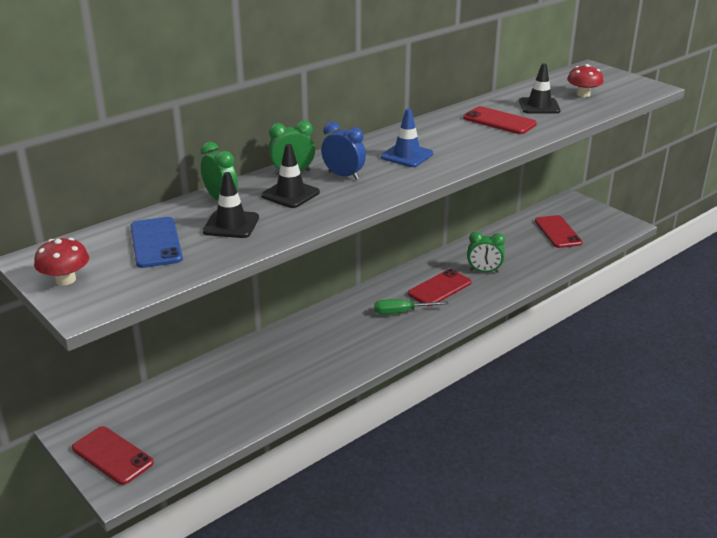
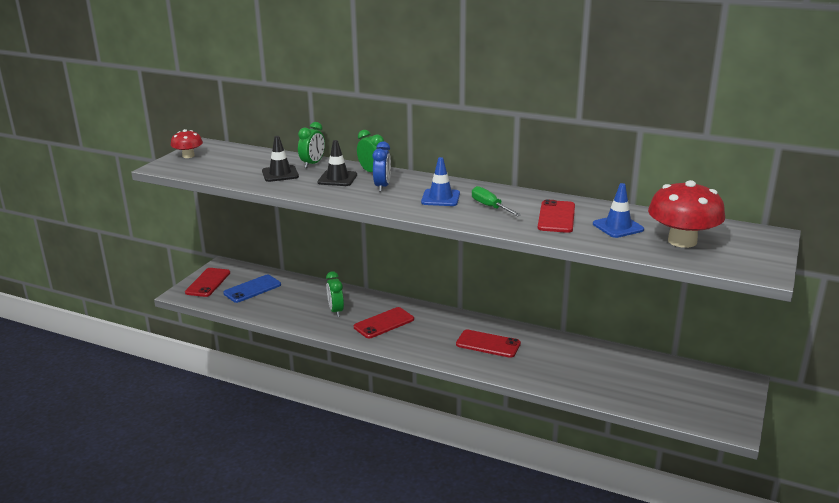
camera: 65 degrees right, 5 degrees down
(156, 243) = (243, 163): blue phone -> blue phone (252, 289)
(401, 312) = (436, 336): green screwdriver -> green screwdriver (490, 207)
(484, 271) = (538, 359): green clock -> green clock (336, 311)
(539, 106) = (618, 227): black traffic cone -> blue traffic cone
(558, 232) = (660, 385): red phone -> red phone (384, 323)
(583, 94) = (682, 241): red mushroom -> red mushroom, size x1.82

